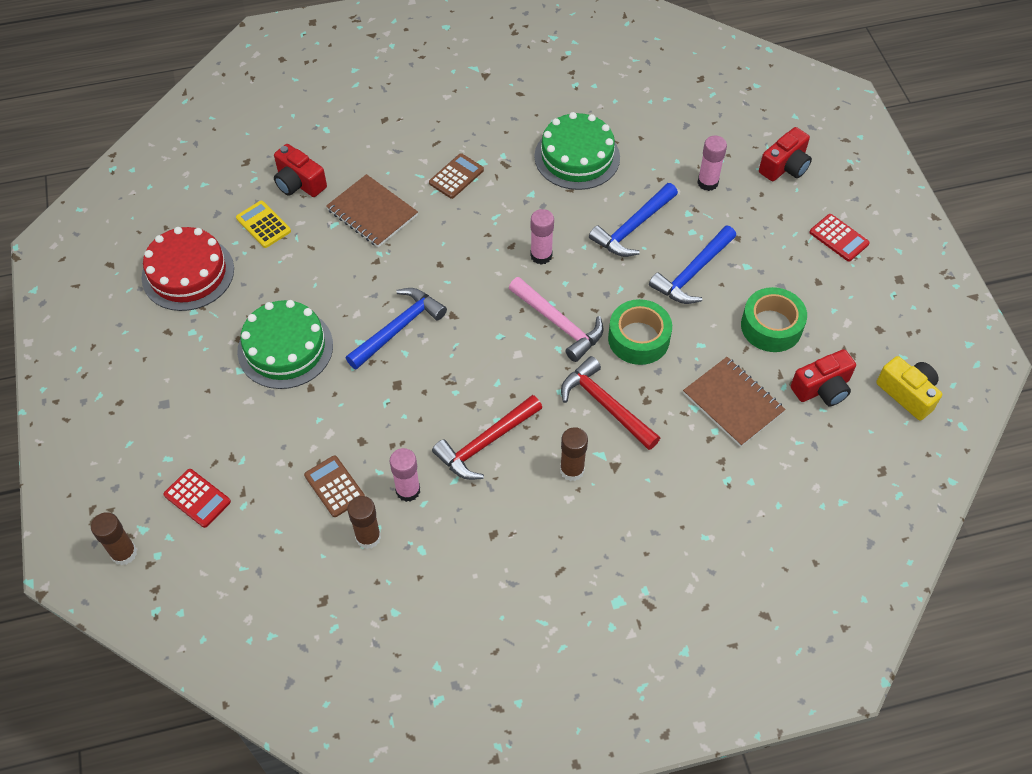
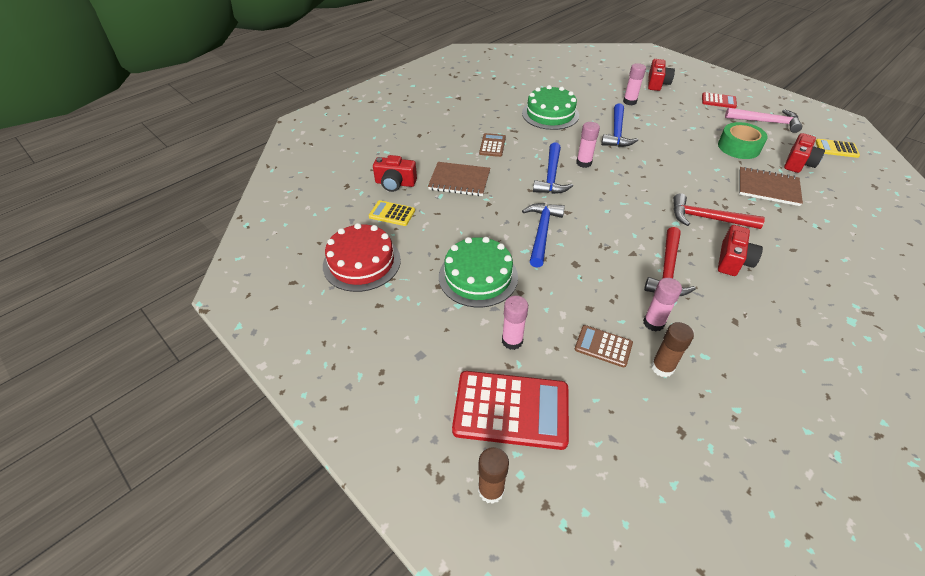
camera: 30 degrees left, 10 degrees down
(197, 498) = (511, 410): red calculator -> red calculator, size x1.96
(256, 435) = (512, 341): none -> pink glue stick
(558, 323) = (632, 190): pink hammer -> pink hammer (765, 122)
(572, 470) = (733, 261): brown glue stick -> red camera
(638, 338) = (683, 179): green tape -> none
(693, 273) = (671, 140): blue hammer -> blue hammer (551, 176)
(907, 394) = (836, 149): yellow camera -> yellow calculator

